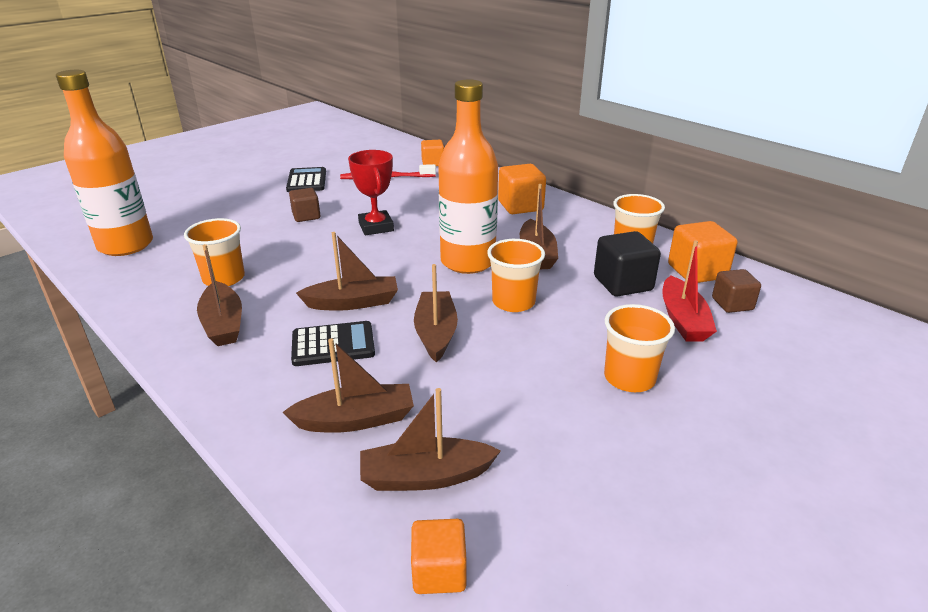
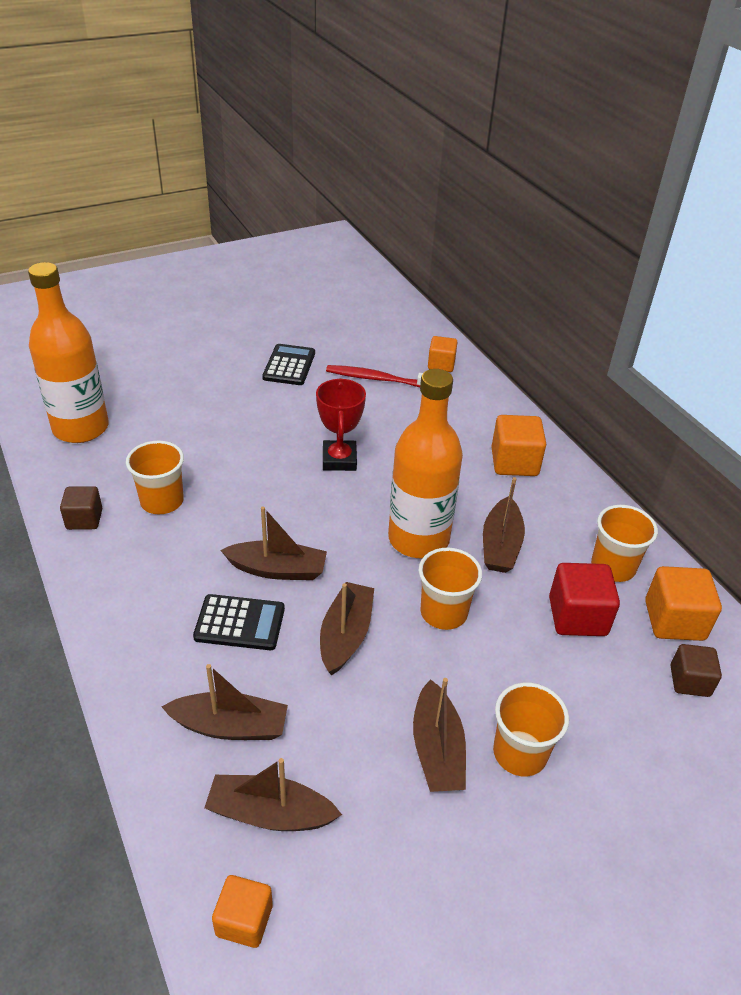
camera: 15 degrees right, 10 degrees up
(223, 324) = (145, 566): brown boat -> brown boat (437, 749)
(306, 216) = (271, 424): brown cube -> brown cube (84, 519)
(622, 283) = (577, 616): black cube -> red cube
(683, 320) = (620, 689): red boat -> none

